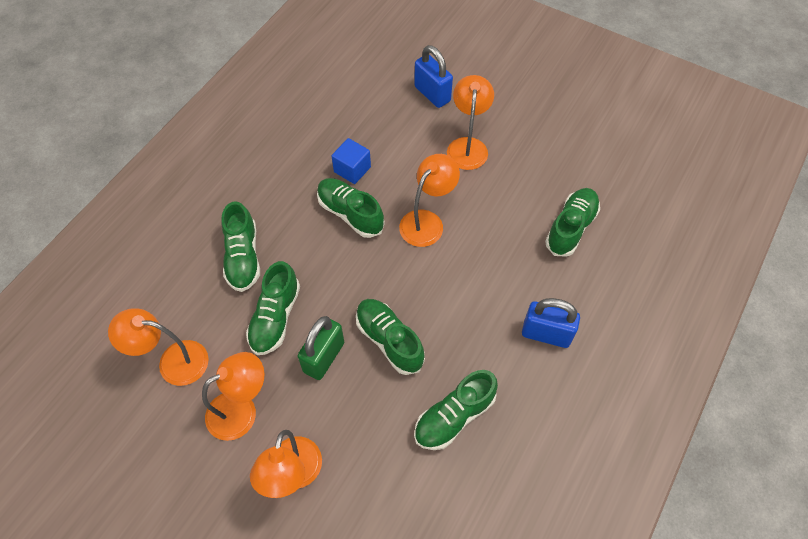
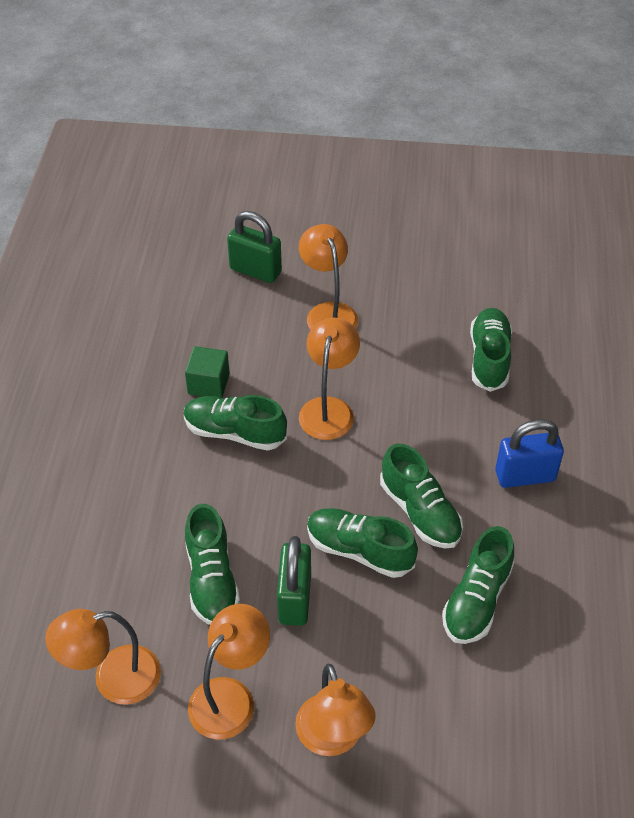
camera: 25 degrees left, 10 degrees down
(243, 257) = (132, 528): green shoe -> green shoe (420, 512)
(352, 169) = (208, 384): blue cube -> green cube
(432, 94) = (255, 270): blue padlock -> green padlock

